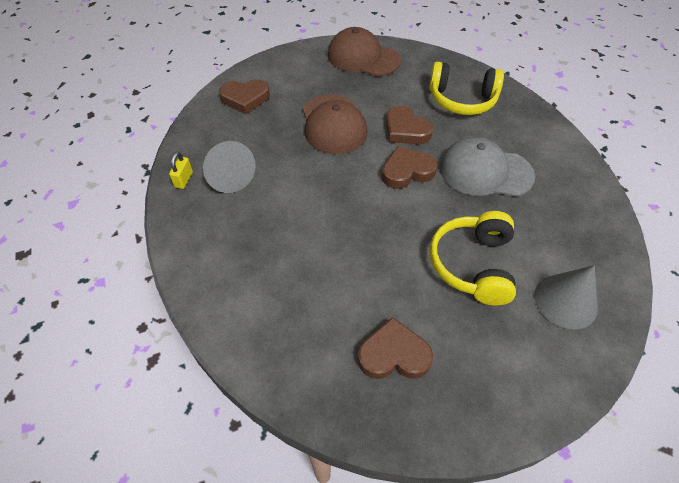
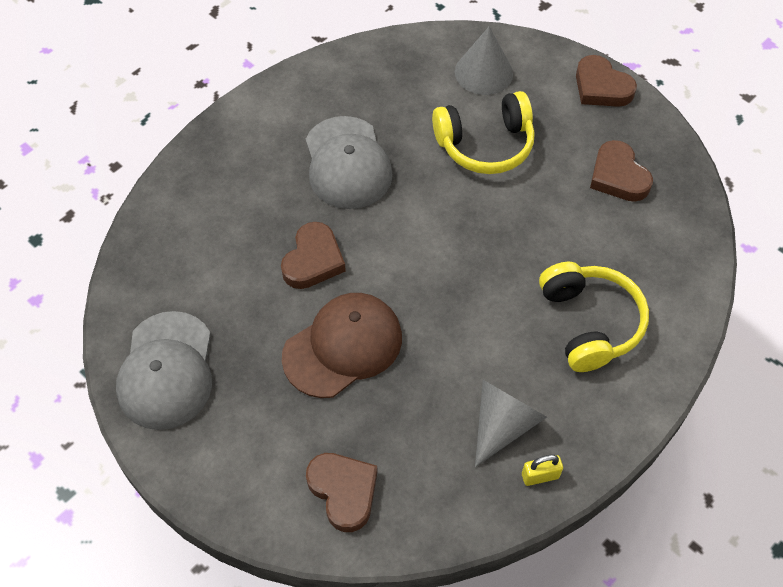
camera: 115 degrees left, 5 degrees up
(363, 57) = (166, 370): brown cap -> grey cap
(407, 171) = (387, 236): brown heart -> brown heart (601, 87)
(462, 100) = (220, 217): yellow headphones -> yellow headphones (589, 323)

